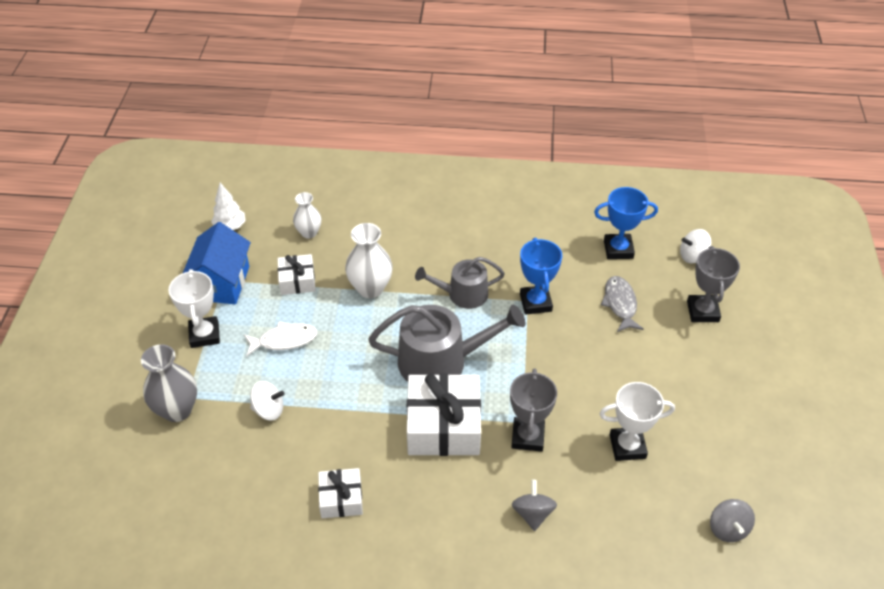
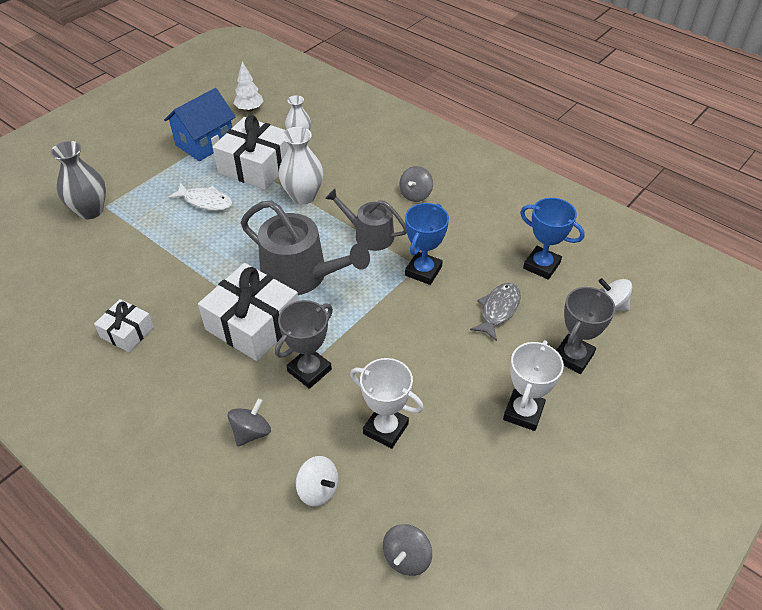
camera: 35 degrees right, 0 degrees up
(204, 335) = (158, 171): white trophy -> white trophy (523, 412)
(268, 410) = (146, 242): white spinning top -> white spinning top (318, 490)
(297, 281) = (257, 166): white gift -> white gift, size x1.83
(466, 237) = (415, 195): none -> grey spinning top

